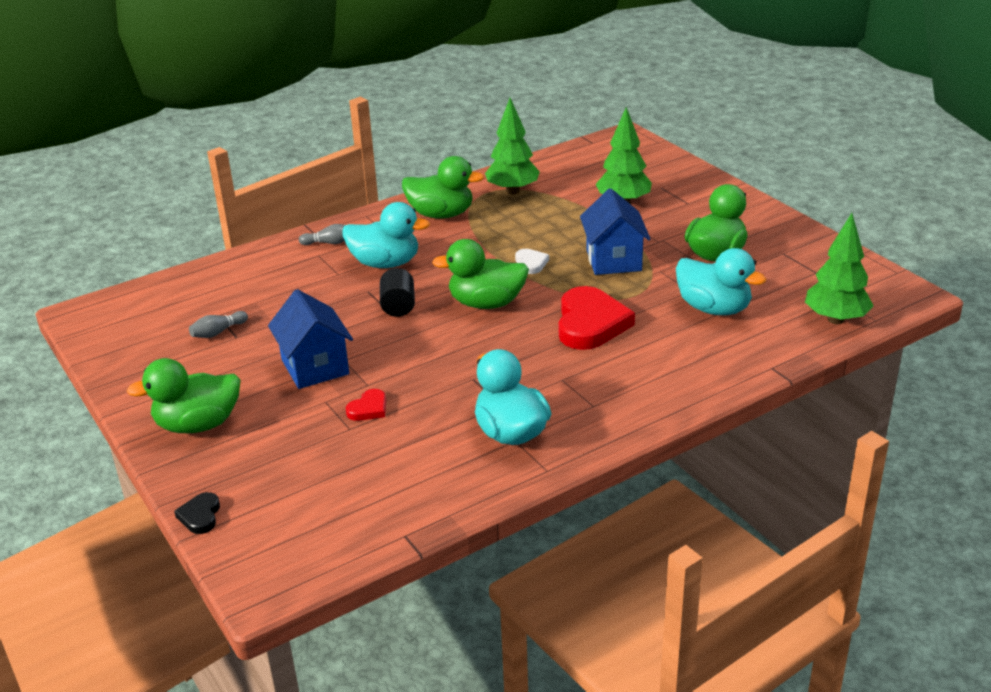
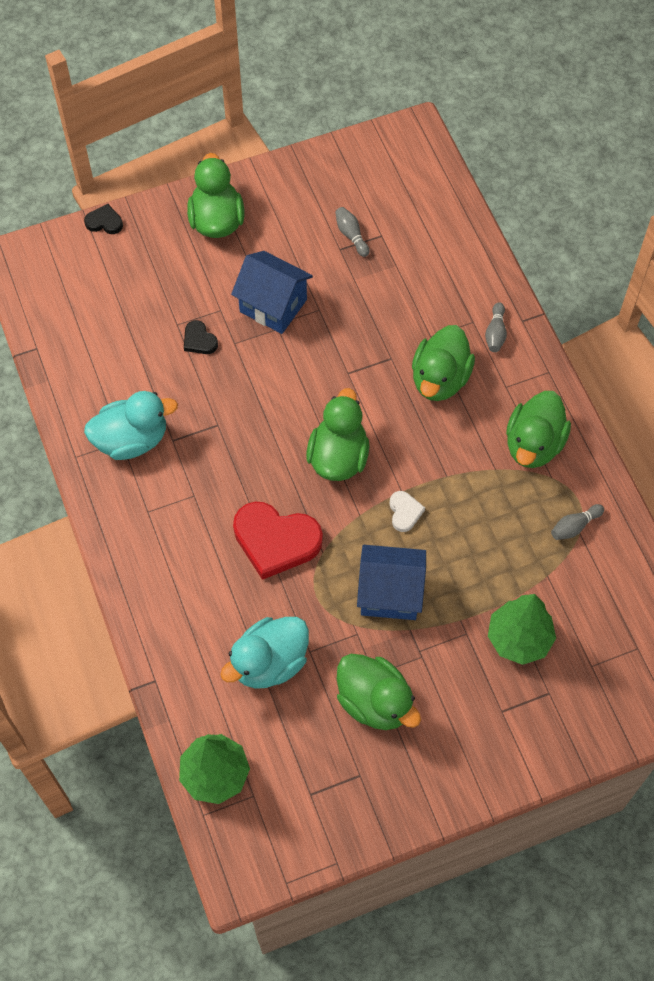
camera: 100 degrees right, 30 degrees up
(315, 367) = (273, 306): blue house -> blue house turned 45 degrees clockwise
(368, 408) = (199, 340): red heart -> black heart
(385, 263) = (440, 379): turquoise duck -> green duck
(398, 306) = (354, 381): black cylinder -> none
(512, 191) = (574, 526): green tree -> grey bowling pin
(531, 263) = (404, 512): white heart -> white heart turned 90 degrees counterclockwise

